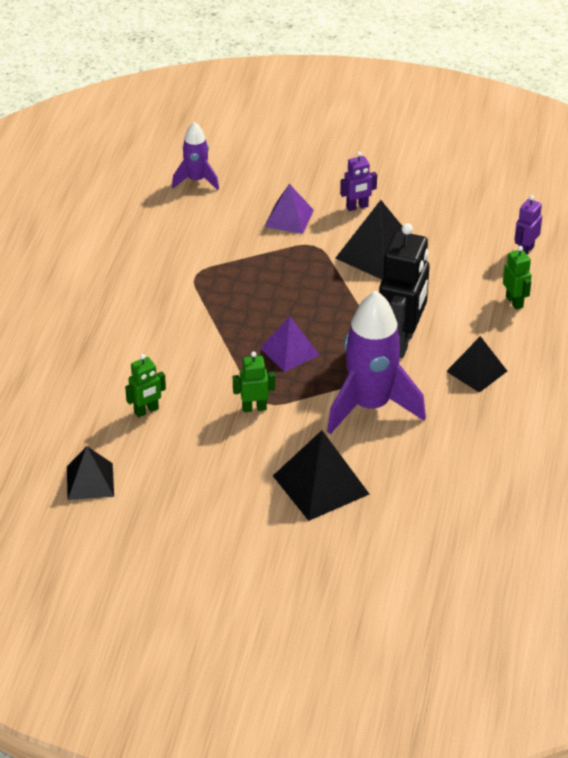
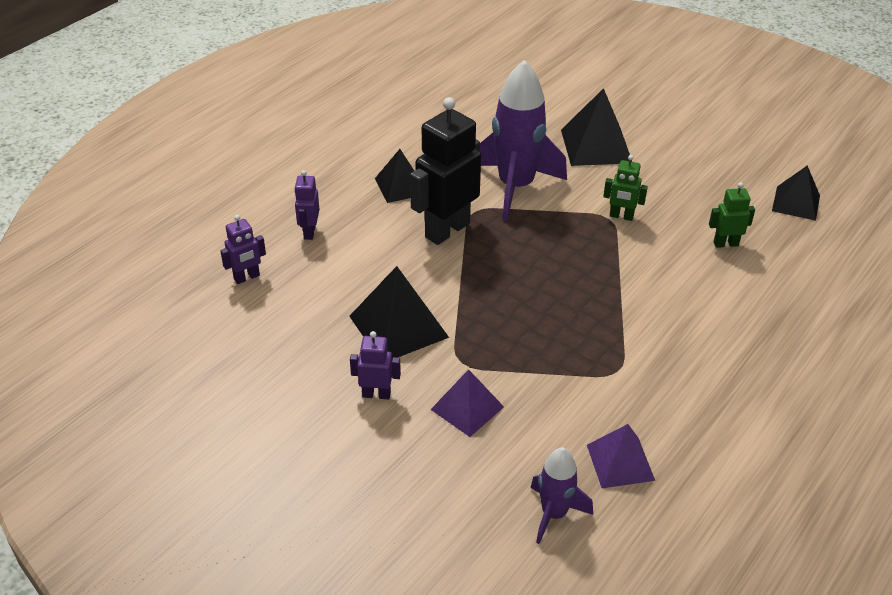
camera: 155 degrees left, 0 degrees up
(289, 351) = (560, 255): purple pyramid -> purple pyramid (620, 462)
(514, 302) = (309, 232): green robot -> purple robot

